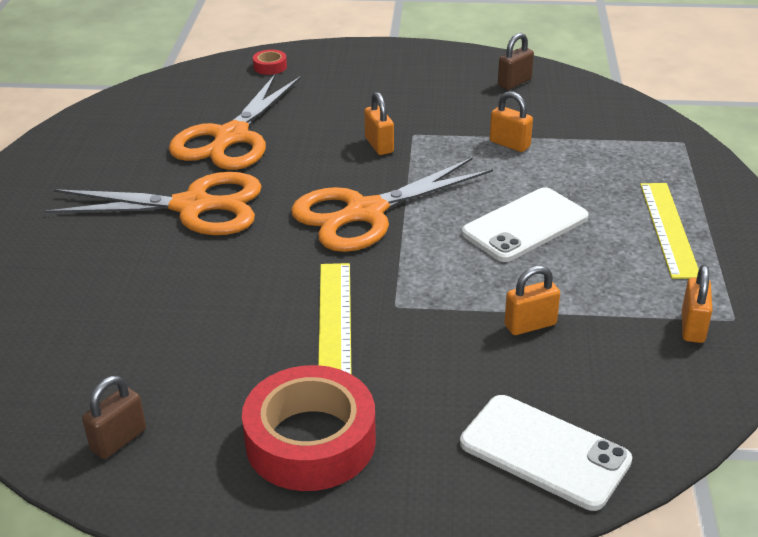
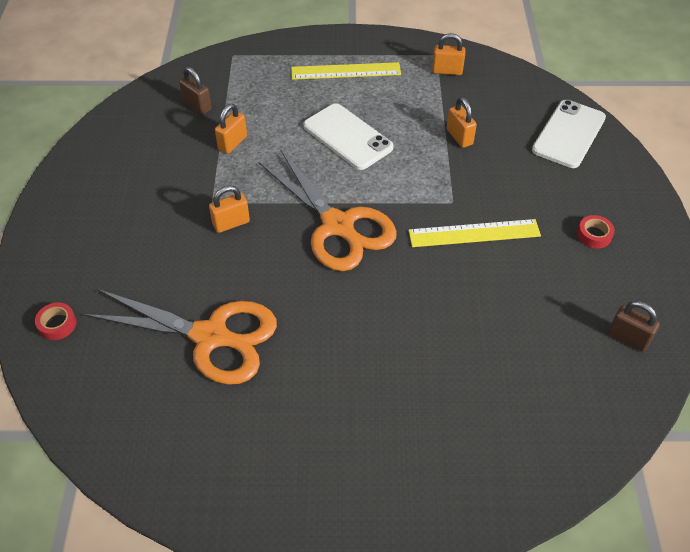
camera: 95 degrees left, 15 degrees up
(194, 207) = (336, 346): orange scissors -> none
(310, 440) = (594, 235): red tape -> red tape, size x0.41
(514, 83) = (126, 139): brown padlock -> brown padlock (197, 105)

